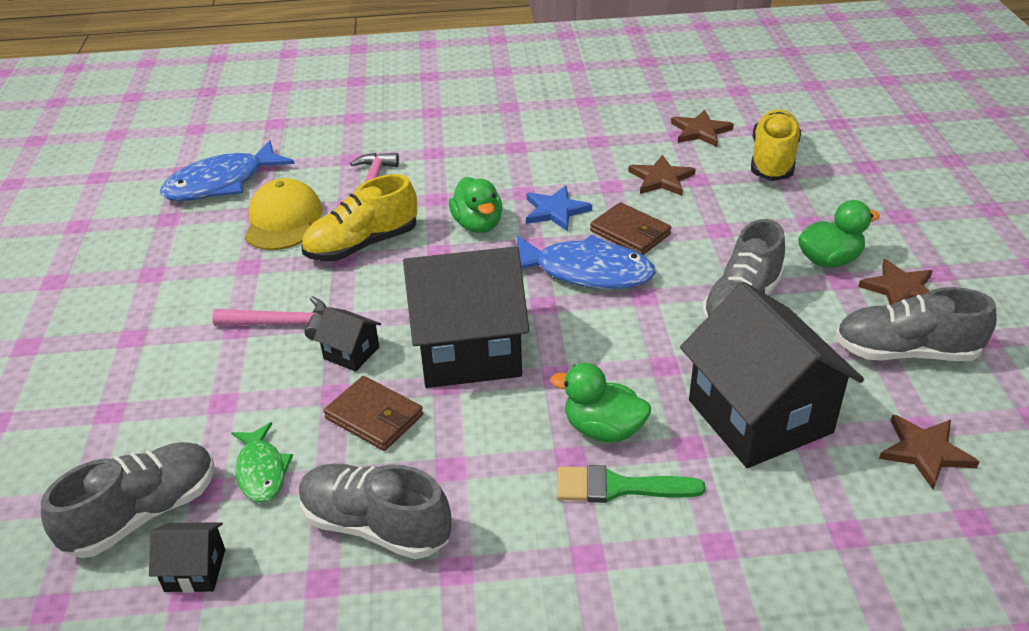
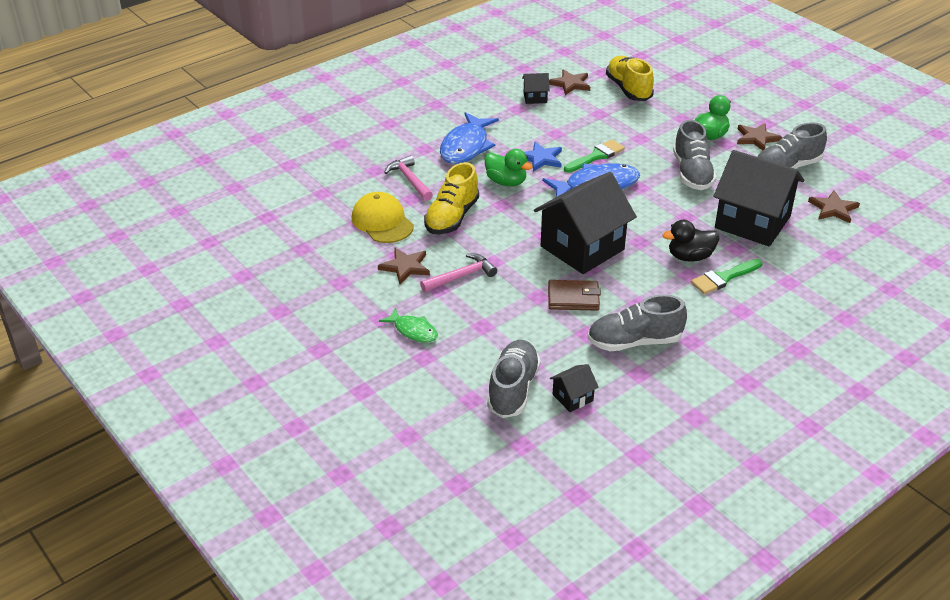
camera: 35 degrees left, 0 degrees up
(222, 183) = (307, 215): blue fish -> blue fish (466, 147)
(261, 471) = (548, 345): green fish -> green fish (413, 331)
(351, 353) = (521, 274): black house -> black house (535, 97)
(603, 429) = (690, 257): green duck -> black duck
(630, 233) = (596, 156): brown wallet -> green brush
(661, 179) = (579, 120): brown star -> brown star (405, 267)

